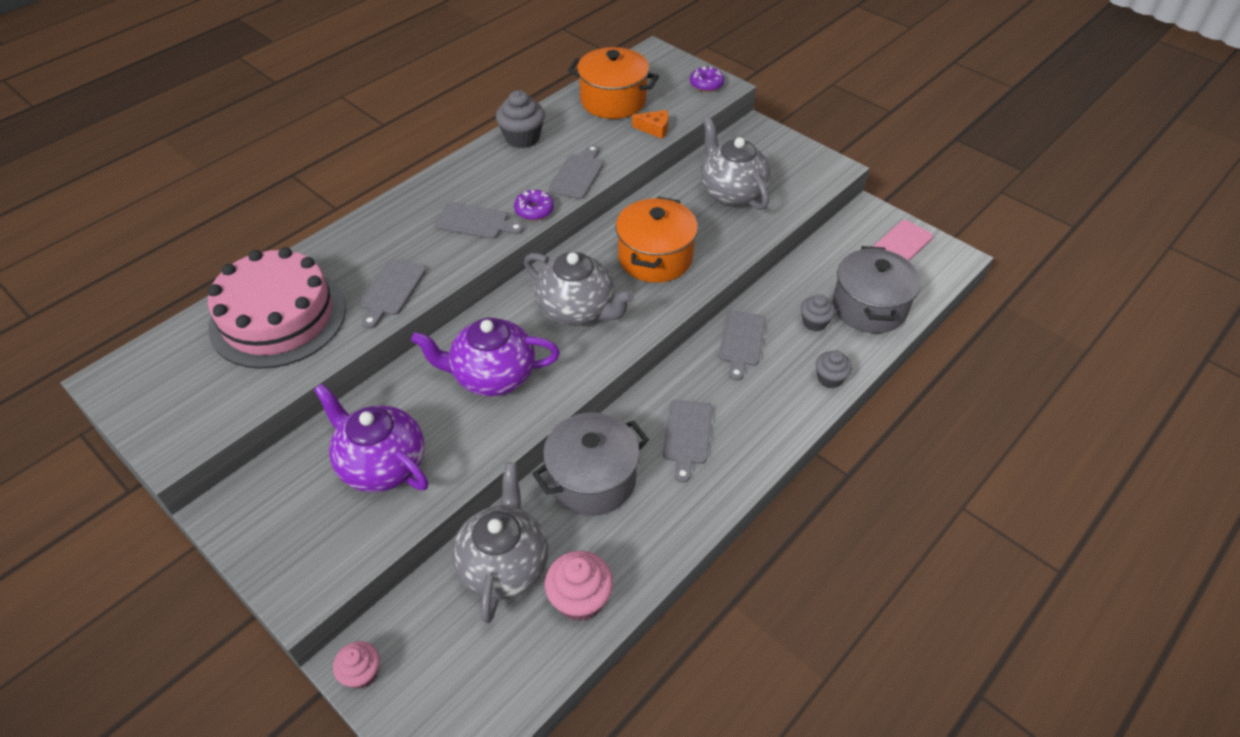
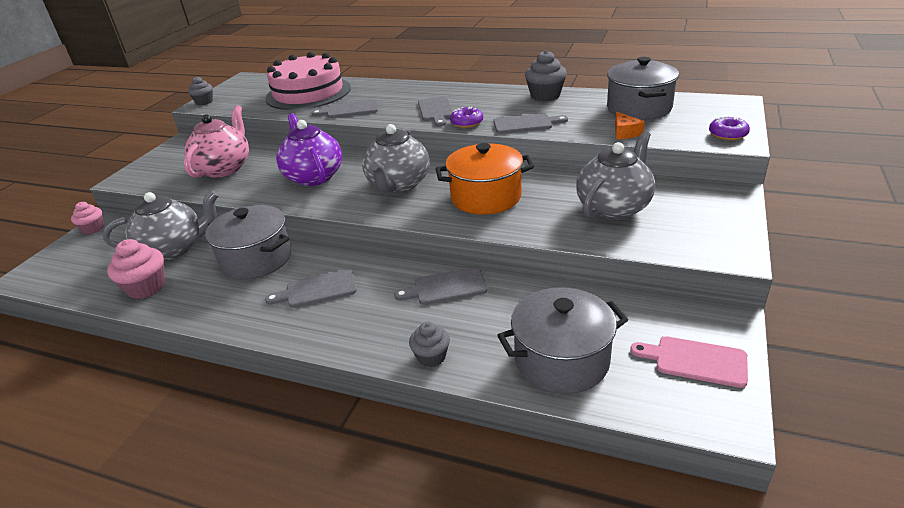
camera: 70 degrees right, 15 degrees down
(381, 464) = (224, 168): purple teapot -> pink teapot
(613, 101) = (639, 108): orange pot -> grey pot
(814, 322) = (505, 325): grey cupcake -> grey cupcake (204, 102)

